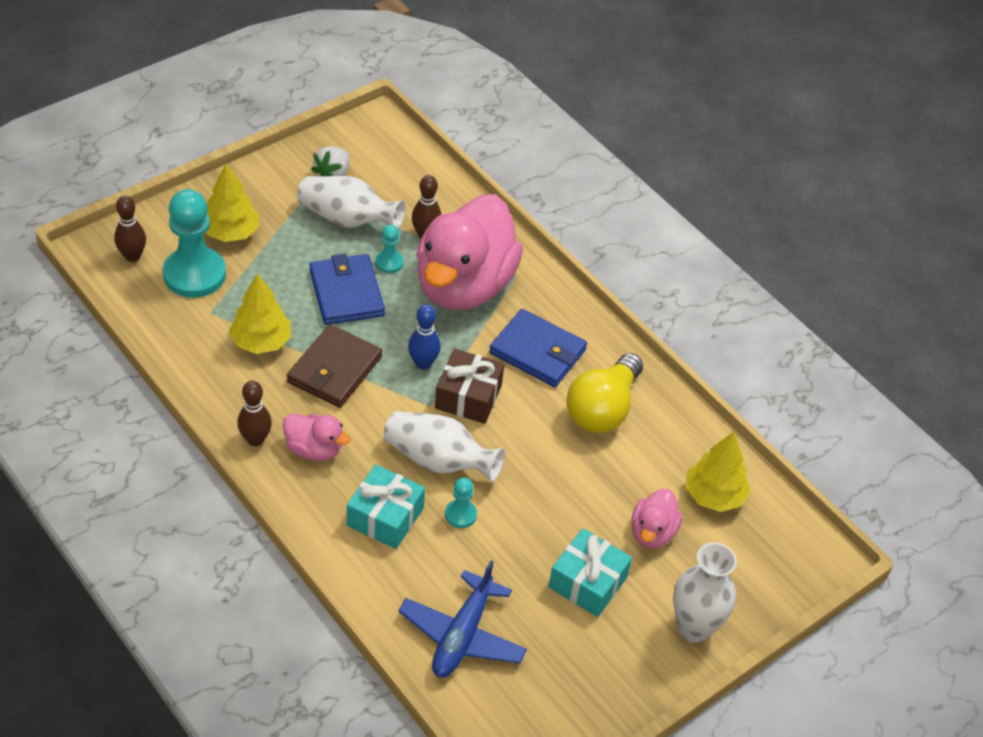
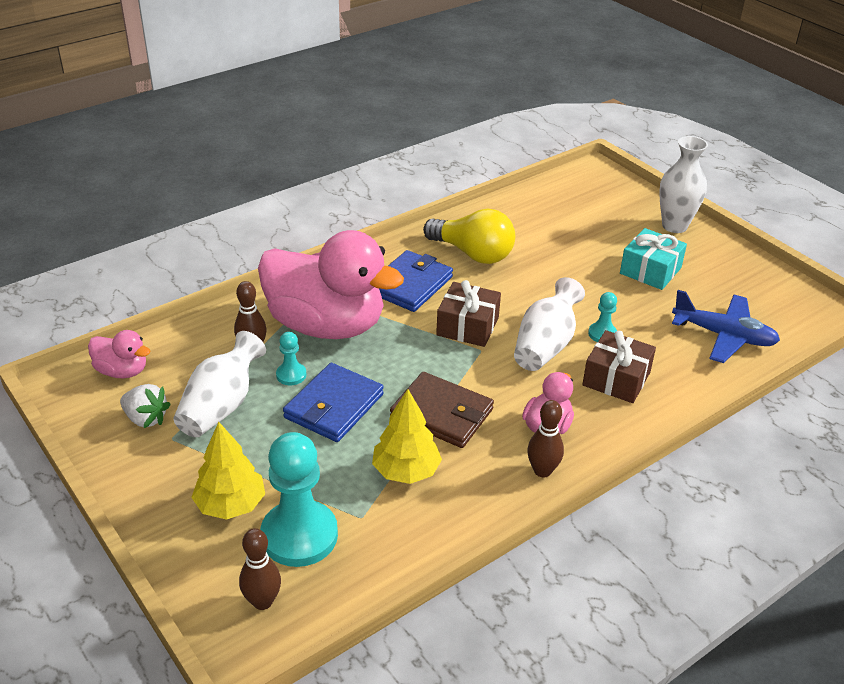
camera: 85 degrees left, 10 degrees down
(346, 293) = (334, 406): blue wallet -> blue wallet turned 45 degrees counterclockwise
(385, 517) = (616, 379): turquoise gift -> brown gift
(423, 363) = (429, 353): blue bowling pin -> none
(652, 532) = (594, 238): pink duck -> pink duck (122, 371)
(713, 495) = (551, 208): yellow tree -> none

